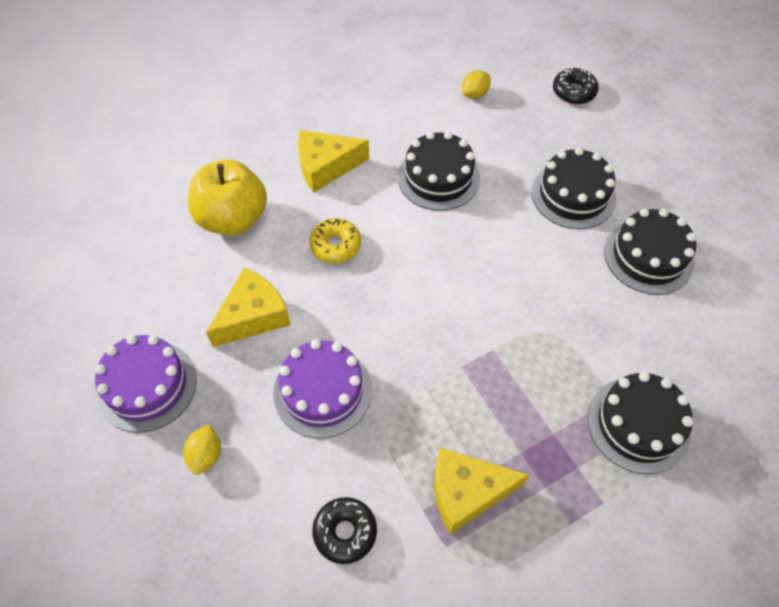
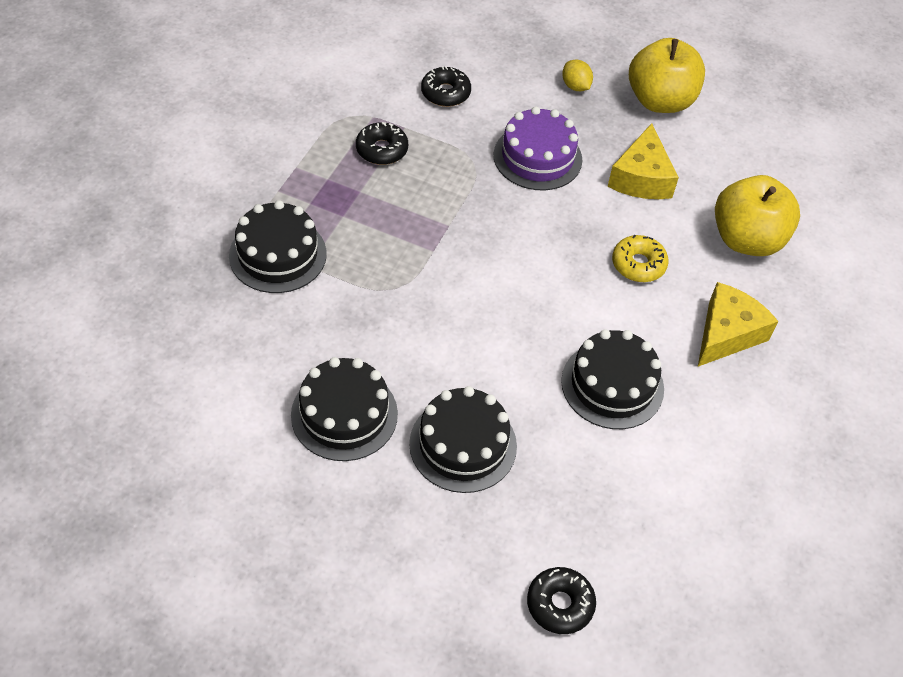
camera: 140 degrees right, 5 degrees down
(147, 386) = (660, 101): purple cake -> yellow apple
(466, 492) = (382, 150): yellow cheese -> black donut
(474, 94) = (670, 522): yellow lemon -> none

